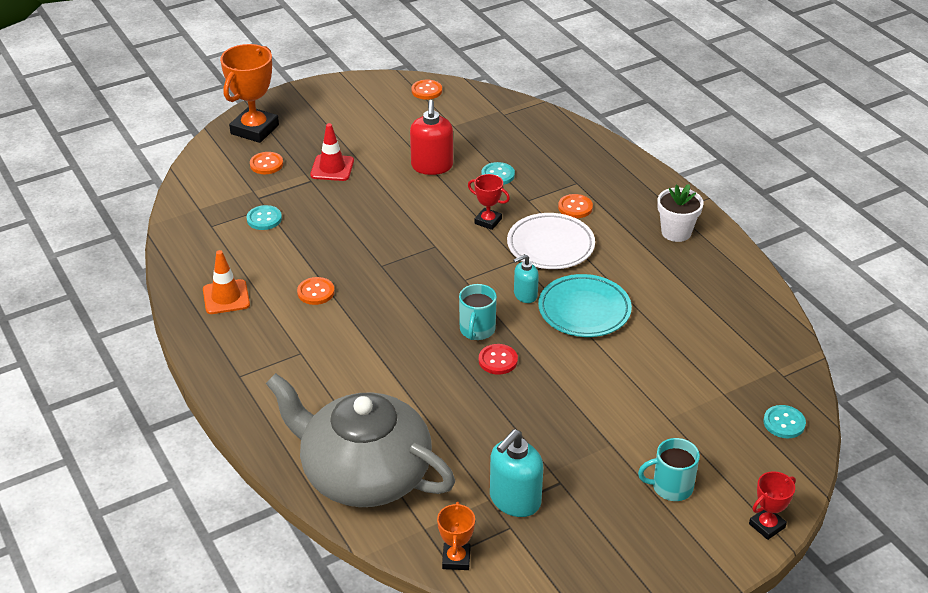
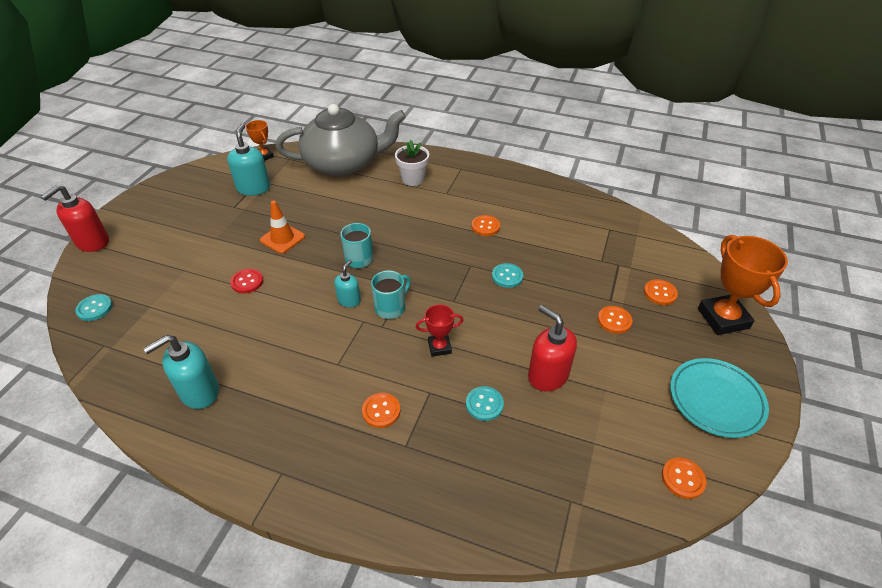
camera: 140 degrees right, 5 degrees up
(226, 297) = (529, 197): orange traffic cone -> orange traffic cone (282, 238)
(264, 219) = (589, 252): turquoise button -> turquoise button (507, 276)
(332, 168) = (614, 320): red traffic cone -> orange button
(498, 360) = (326, 247): red button -> red button (247, 282)
(550, 246) = (367, 354): white plate -> none
(584, 310) = (295, 313): turquoise plate -> turquoise plate (716, 400)
(671, 487) = (163, 234): turquoise mug -> turquoise mug (391, 307)
(676, 232) = (264, 442): white flower pot -> white flower pot (413, 179)
(709, 290) = (199, 392): none -> turquoise soap dispenser
(767, 525) = (92, 242): red trophy -> red soap dispenser

